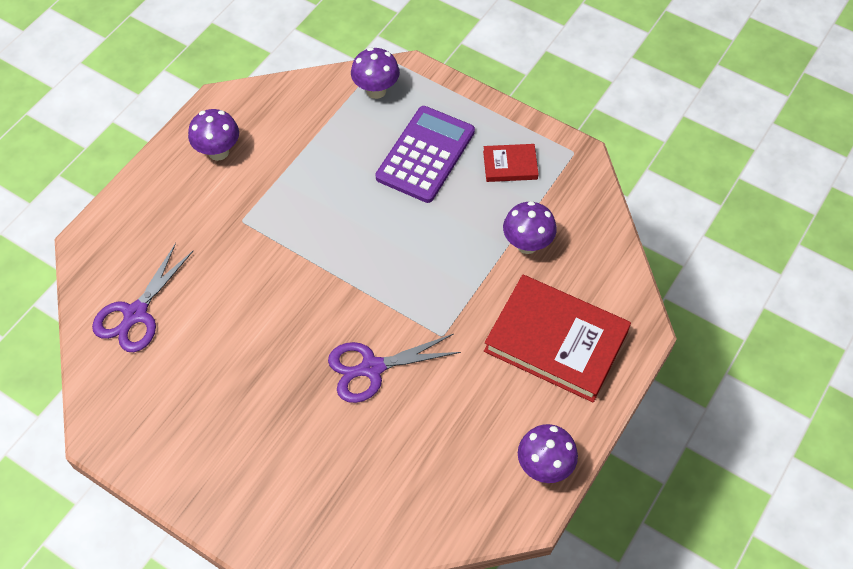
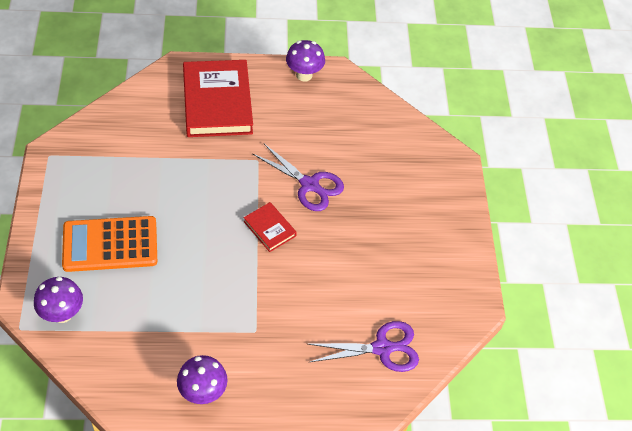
camera: 130 degrees left, 5 degrees down
(425, 155) = (110, 244): purple calculator -> orange calculator
(510, 165) = (86, 187): red book -> red book (269, 229)
(527, 244) = (152, 147): purple mushroom -> none

